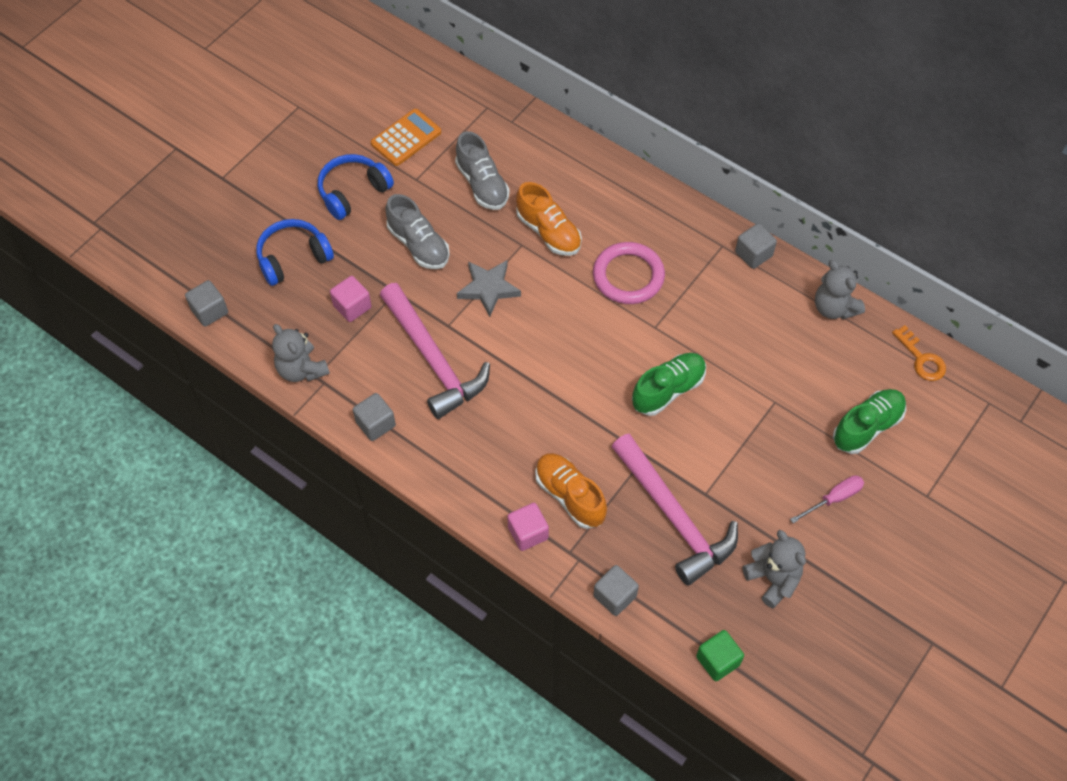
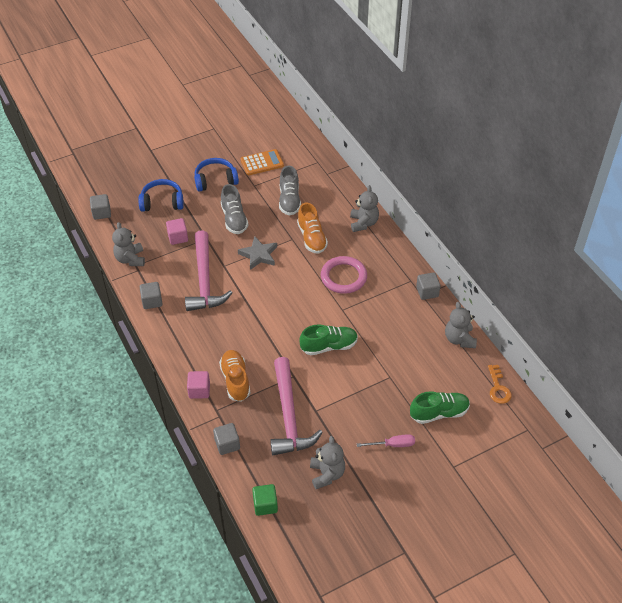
camera: 25 degrees right, 10 degrees down
(608, 181) = (363, 223): none -> grey teddy bear

